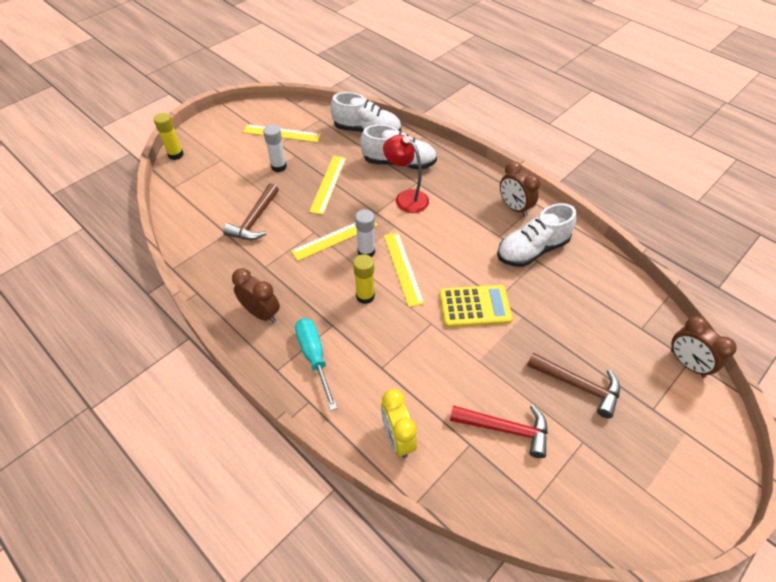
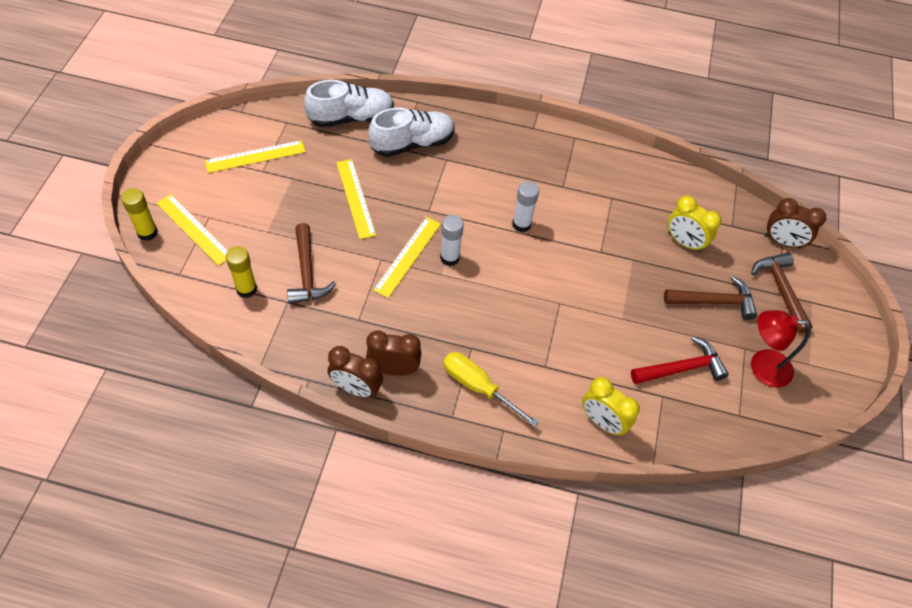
camera: 35 degrees left, 5 degrees up
(279, 167) = (284, 199): white glue stick -> white glue stick (521, 224)
(314, 358) = (478, 387): turquoise screwdriver -> yellow screwdriver
(365, 296) = (481, 304): yellow glue stick -> yellow glue stick (246, 289)
(403, 268) = (497, 259): yellow ruler -> yellow ruler (194, 229)
(406, 198) = (447, 181): red lamp -> red lamp (761, 366)
(474, 306) = (587, 268): yellow calculator -> none
(514, 207) = (557, 150): brown clock -> brown clock (356, 388)
(532, 250) = (601, 189): white shoe -> none
(582, 323) = (684, 242): none -> yellow clock
(657, 406) = (781, 290): none -> brown hammer

